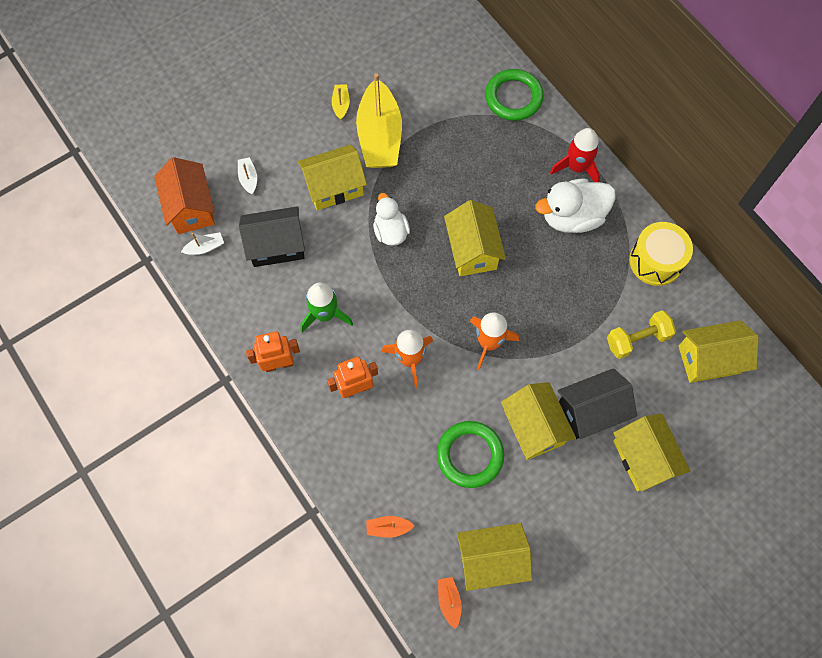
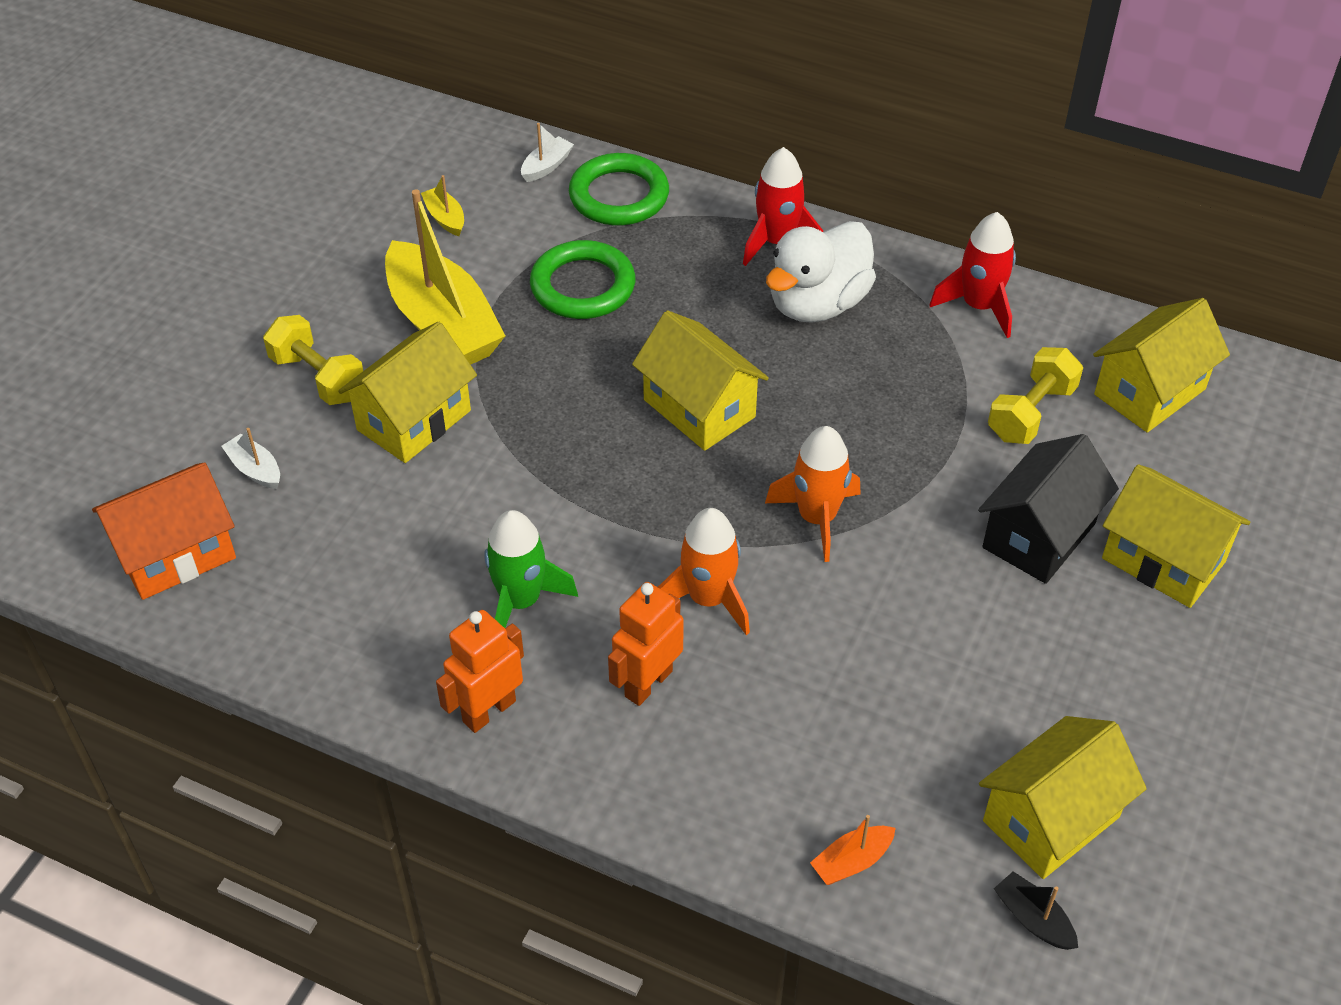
camera: 30 degrees left, 20 degrees down
(191, 208) = (176, 554): orange house -> orange house turned 75 degrees counterclockwise
(205, 247) = (239, 600): white boat -> white boat (546, 166)
(276, 246) = (369, 542): black house -> none
(304, 139) = (318, 378): none -> yellow dumbbell
(341, 104) = (349, 308): yellow boat -> yellow boat (445, 218)
(390, 231) = (550, 440): white duck -> none
(449, 601) = (1033, 919): orange boat -> black boat
(470, 455) = (904, 686): green ring -> green ring (583, 286)
(533, 427) = (972, 599): yellow house -> none
(655, 261) = (979, 306): yellow drum -> red rocket

